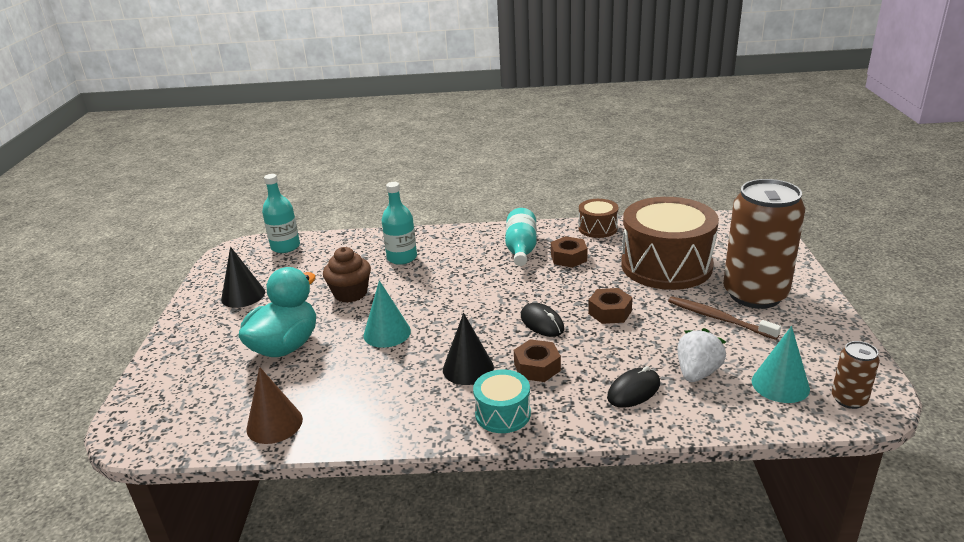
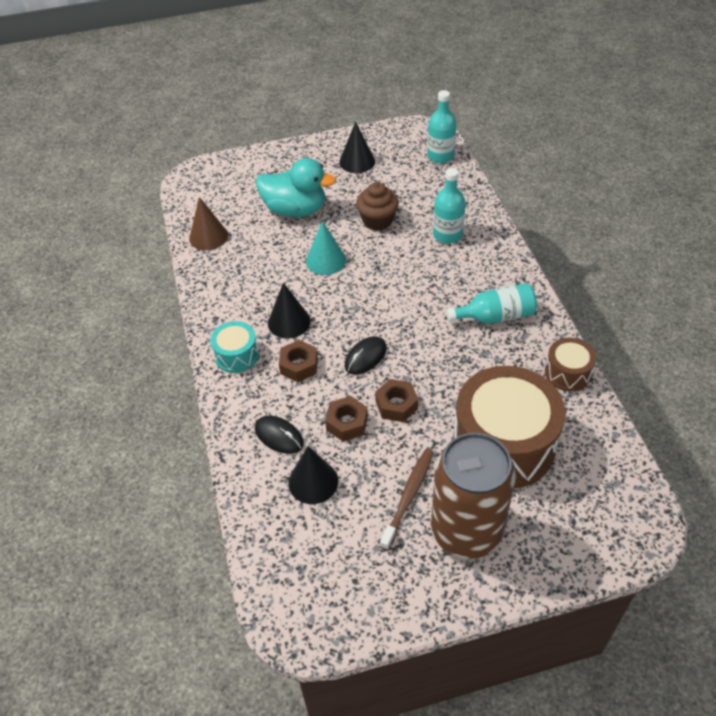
camera: 75 degrees right, 20 degrees up
(568, 258) = (491, 357): brown nut -> brown nut (347, 423)
(697, 373) = (313, 482): white strawberry -> black cone
(780, 384) = (307, 549): turquoise cone -> none
(849, 399) = (294, 607): brown can -> none

